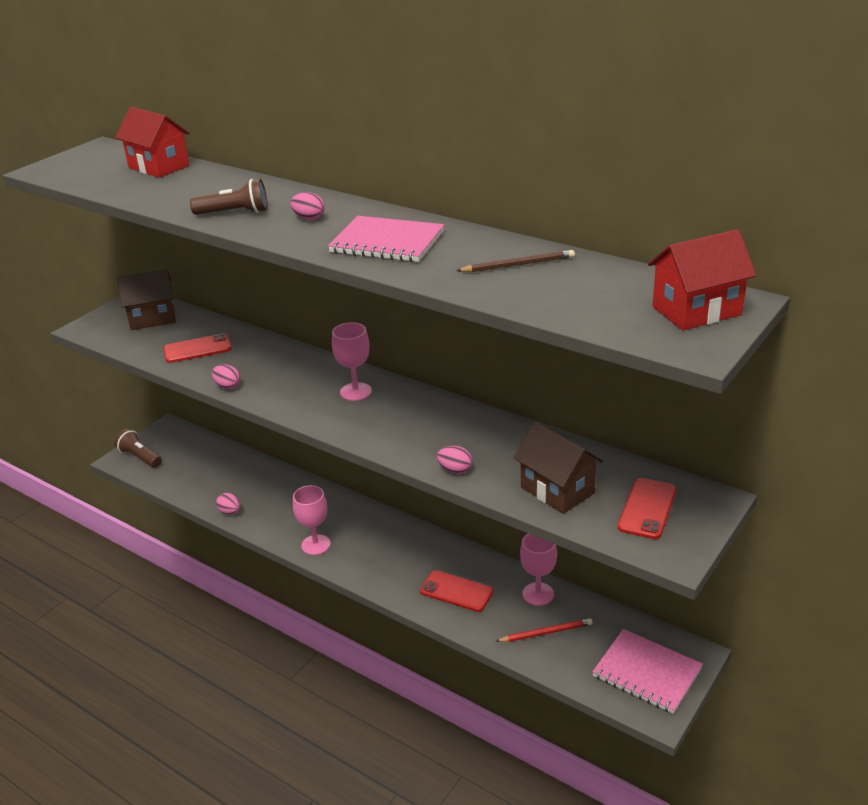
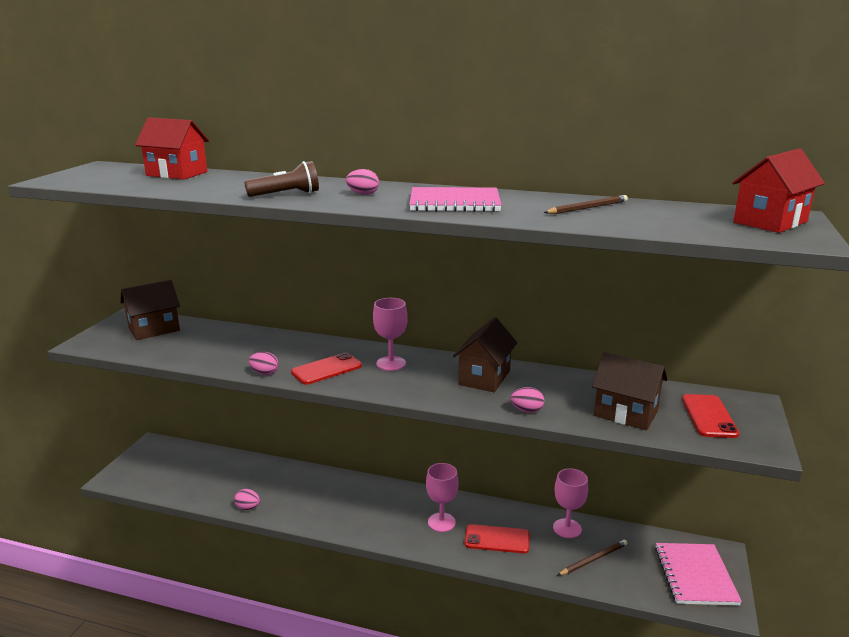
camera: 20 degrees left, 10 degrees down
(140, 457) = (133, 473): brown flashlight -> none
(197, 349) = (215, 348): red phone -> red phone (327, 369)
(316, 545) = (346, 522): pink goblet -> pink goblet (441, 522)
(439, 423) = (484, 378): none -> brown house
(546, 632) = (593, 559): red pencil -> brown pencil
(647, 672) = (695, 575): pink notebook -> pink notebook turned 75 degrees clockwise

